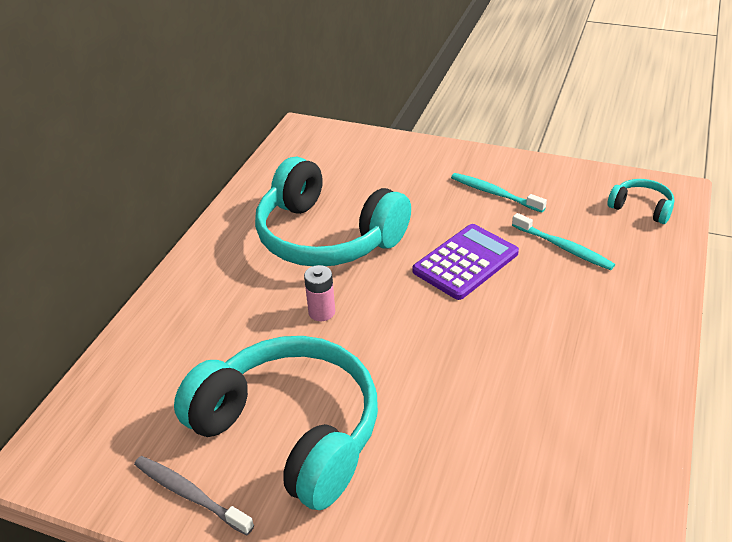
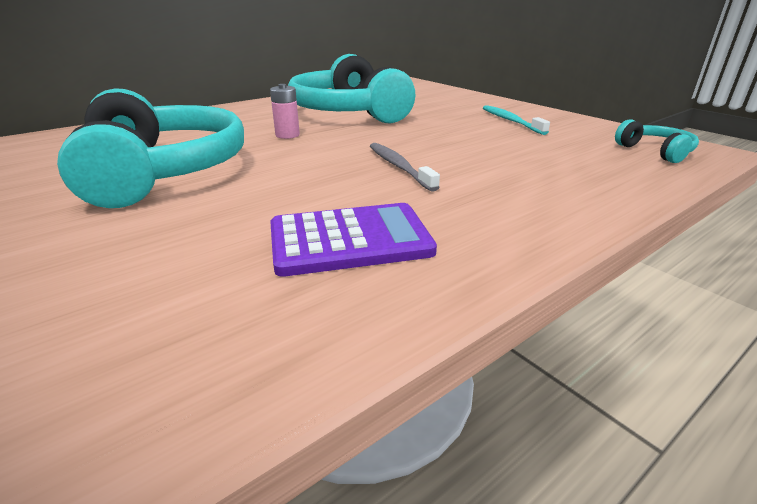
camera: 30 degrees right, 10 degrees down
(190, 494) = (48, 176): grey toothbrush -> grey toothbrush (399, 167)
(466, 262) = (435, 140): purple calculator -> purple calculator (350, 240)
(563, 247) = (539, 152): turquoise toothbrush -> none

